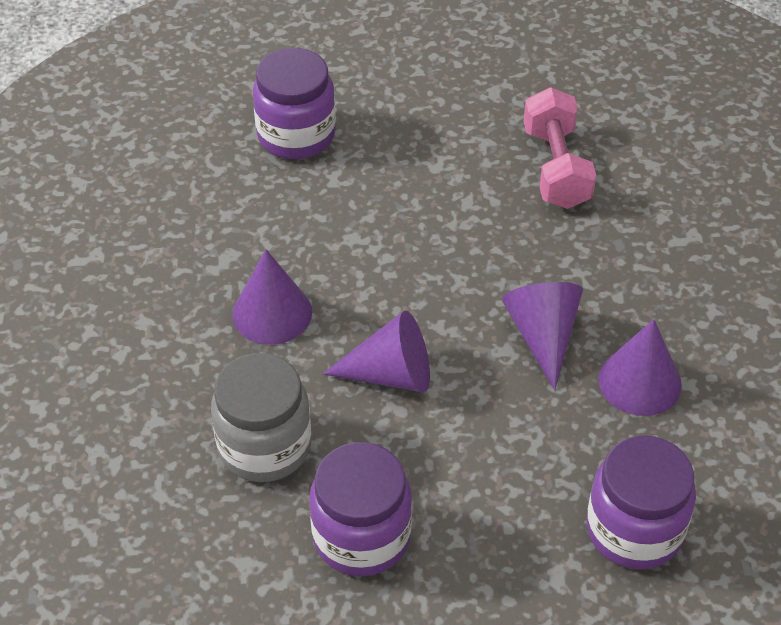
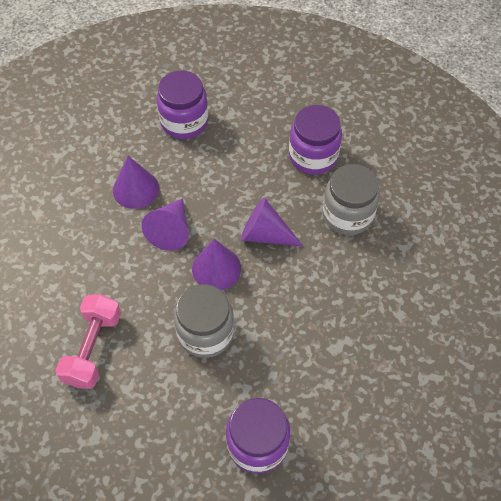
camera: 160 degrees left, 10 degrees up
(272, 313) = (320, 295): purple cone -> purple cone (216, 268)
(417, 223) = (206, 333): none -> grey jar

